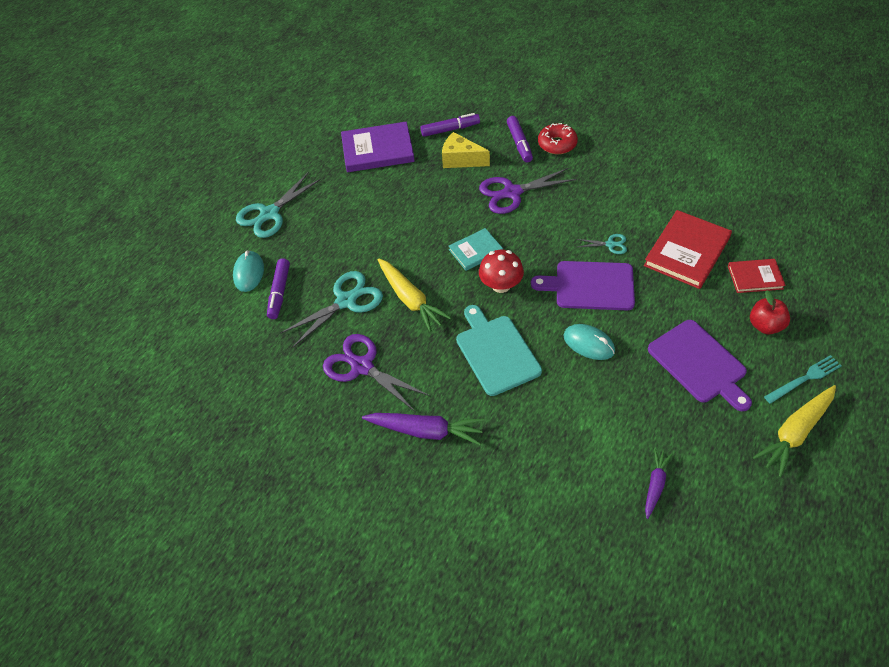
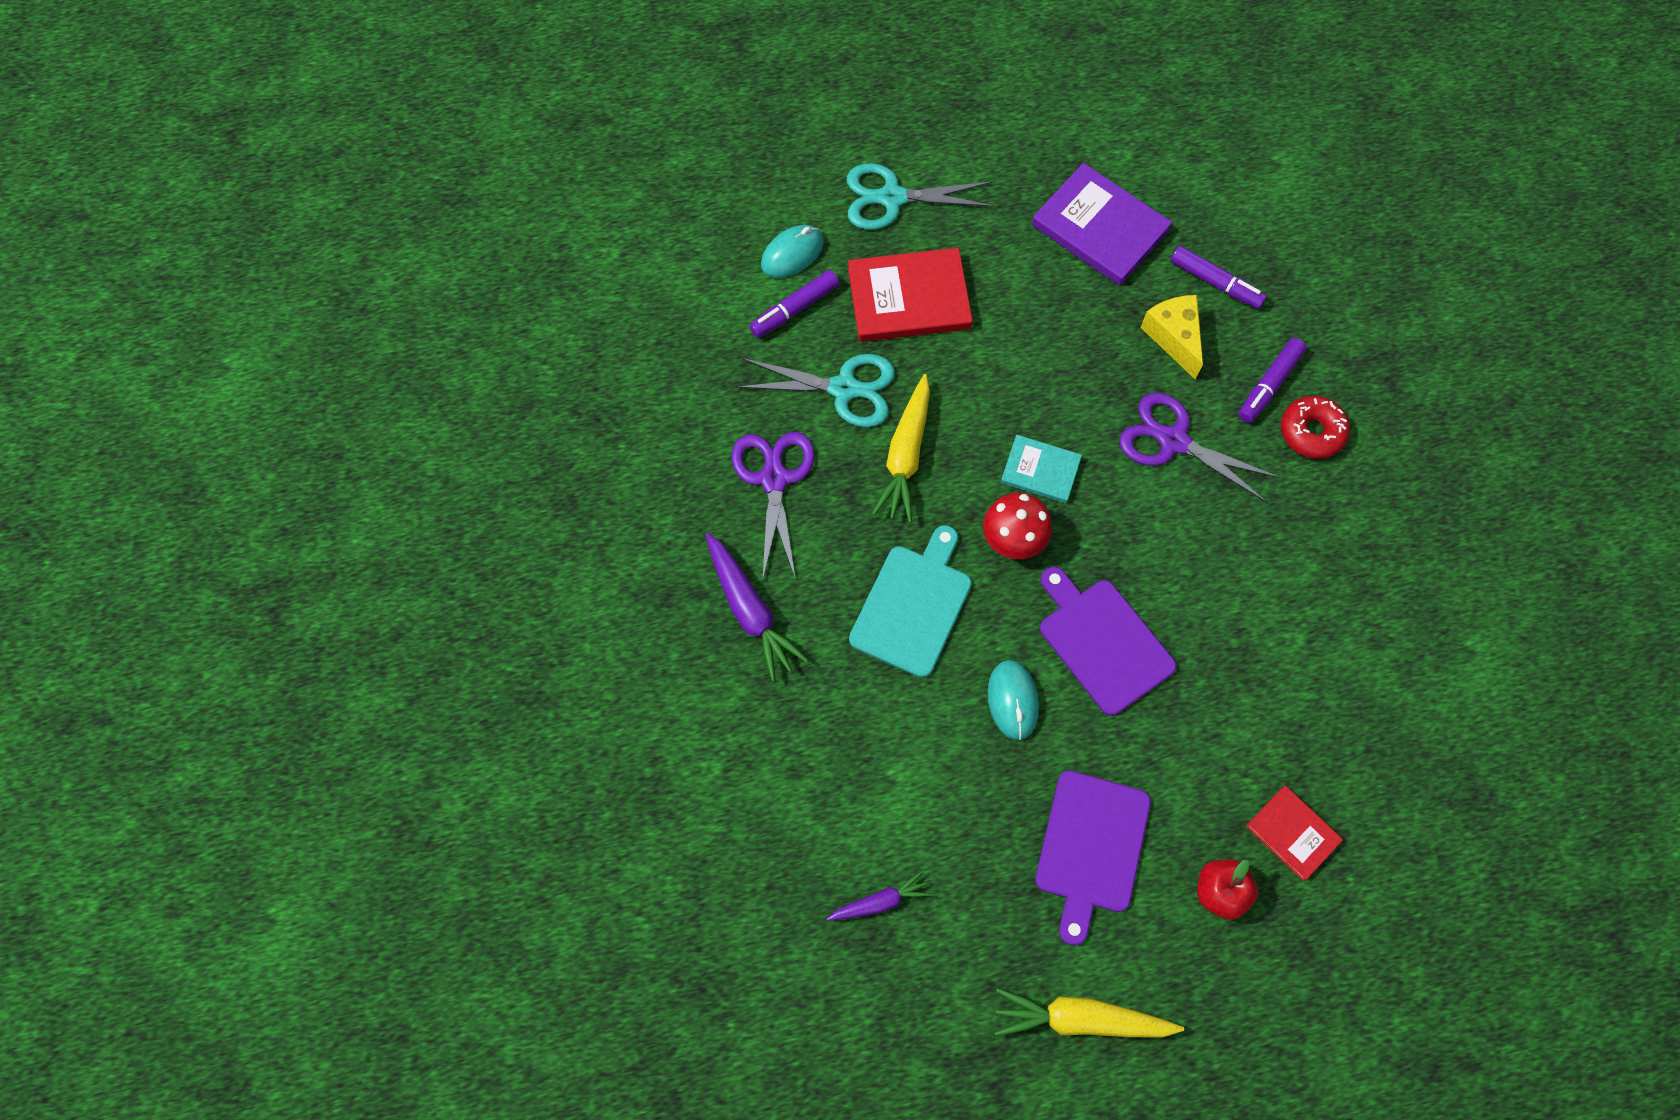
camera: 45 degrees right, 15 degrees up
(610, 244) = (1192, 620): turquoise scissors -> none
(687, 252) = (1262, 721): red book -> red book (909, 298)
(804, 379) = (1174, 987): turquoise fork -> none

